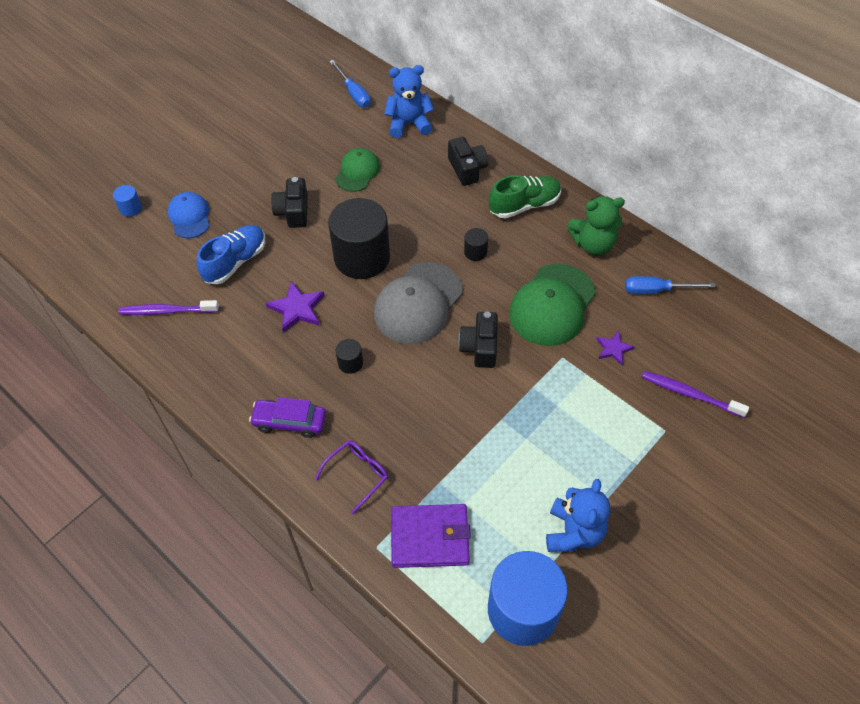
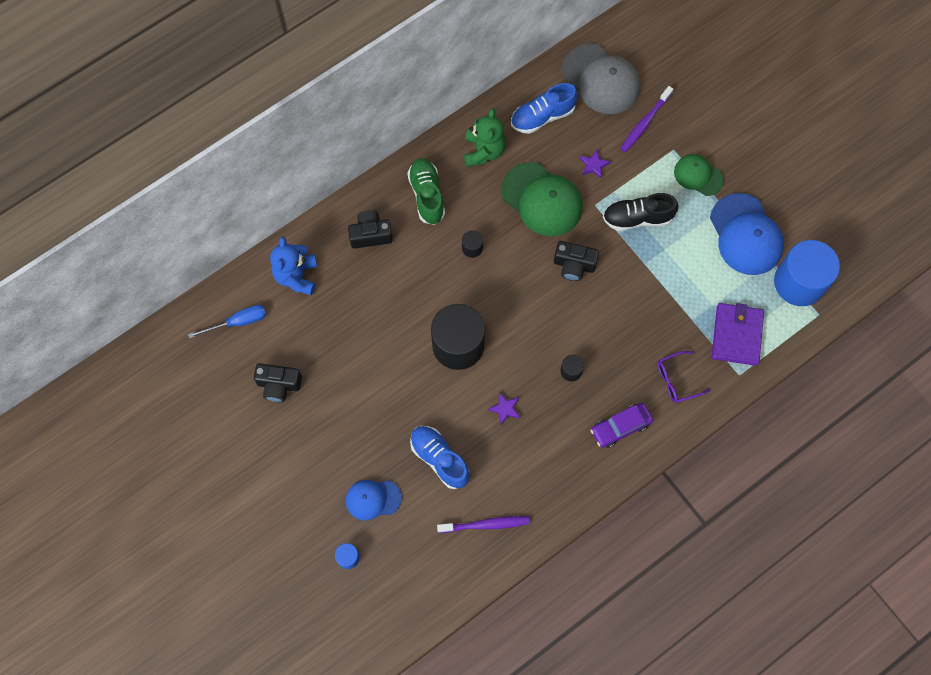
camera: 80 degrees left, 15 degrees up
(167, 311) = (485, 524): purple toothbrush -> purple toothbrush turned 105 degrees counterclockwise
(289, 422) = (620, 427): purple car -> purple car turned 45 degrees clockwise
(293, 212) = (388, 400): black camera -> black camera (279, 385)
(297, 309) = (505, 408): purple star -> purple star, size x0.63
(357, 172) = (350, 334): green cap -> green cap (698, 175)
(357, 475) = (677, 380): purple glasses -> purple glasses turned 75 degrees counterclockwise
(418, 303) = (519, 306): grey cap -> grey cap (601, 79)
(559, 403) = (637, 218): none -> black shoe
(574, 532) = (746, 235): blue teddy bear -> blue cap
(656, 290) = (542, 116): blue screwdriver -> blue shoe

